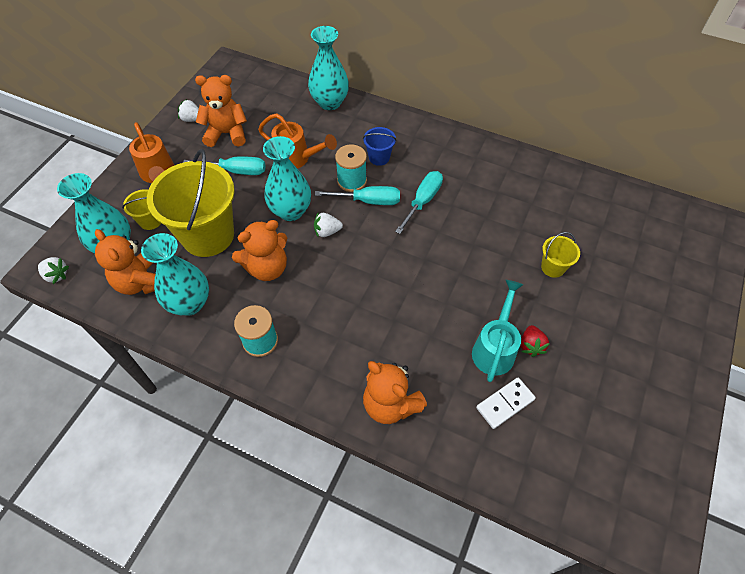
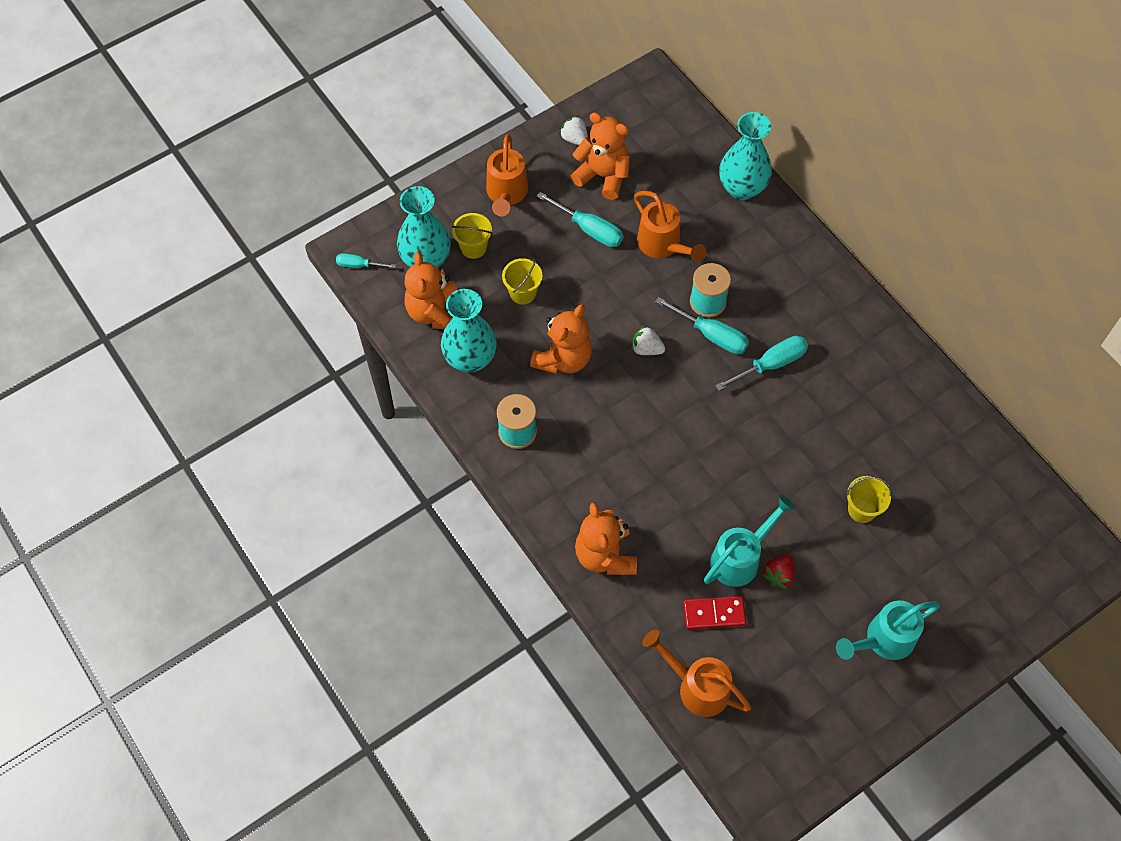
camera: 30 degrees right, 5 degrees up
(56, 275) = (359, 265): white strawberry -> turquoise screwdriver
(208, 235) = (523, 293): yellow bucket -> yellow bucket, size x0.44
(267, 268) = (563, 359): orange teddy bear -> orange teddy bear turned 60 degrees counterclockwise
(291, 211) = (622, 306): turquoise vase -> none
(379, 157) = (755, 287): blue bucket -> none
(505, 404) = (714, 614): white domino -> red domino
(533, 474) = (697, 687): none -> orange watering can
(637, 353) = (883, 640): none -> turquoise watering can

